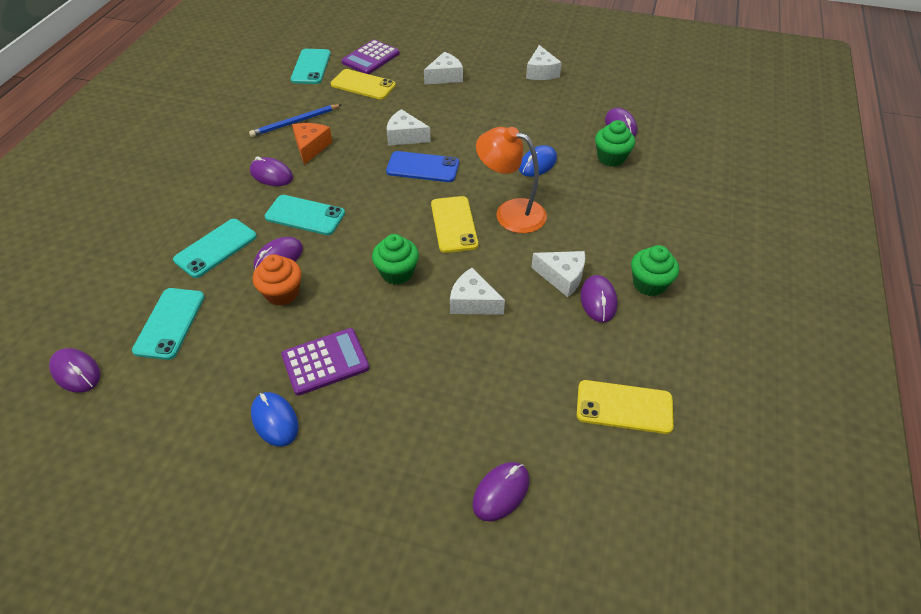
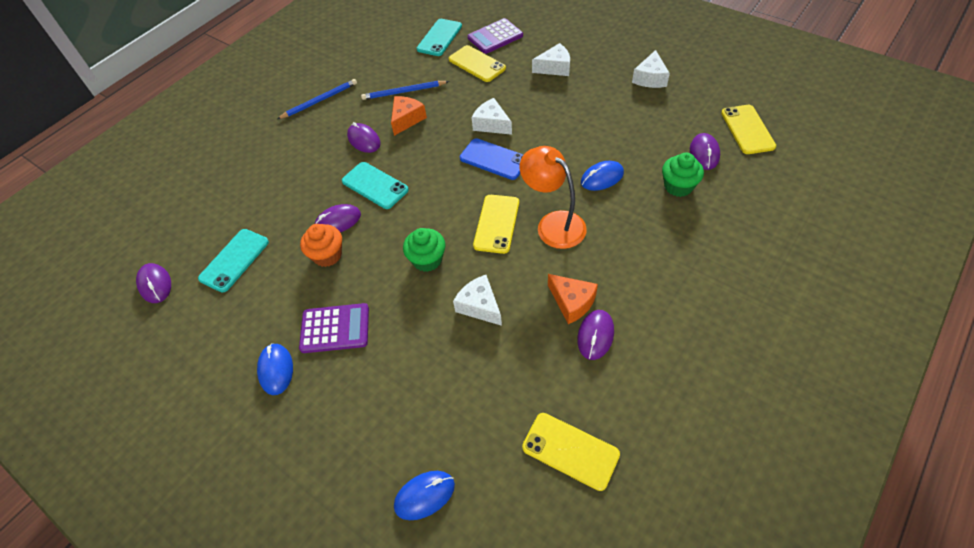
camera: 25 degrees right, 5 degrees up
(200, 146) = (320, 101): none -> blue pencil
(216, 248) = (294, 200): turquoise phone -> none
(501, 492) = (424, 495): purple mouse -> blue mouse
(562, 277) = (572, 302): white cheese -> orange cheese
(648, 100) = (747, 129): none -> yellow phone
(649, 284) = (653, 331): green cupcake -> none

